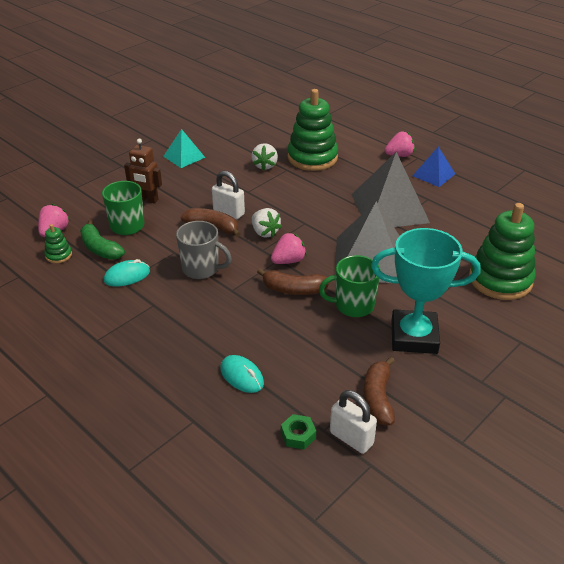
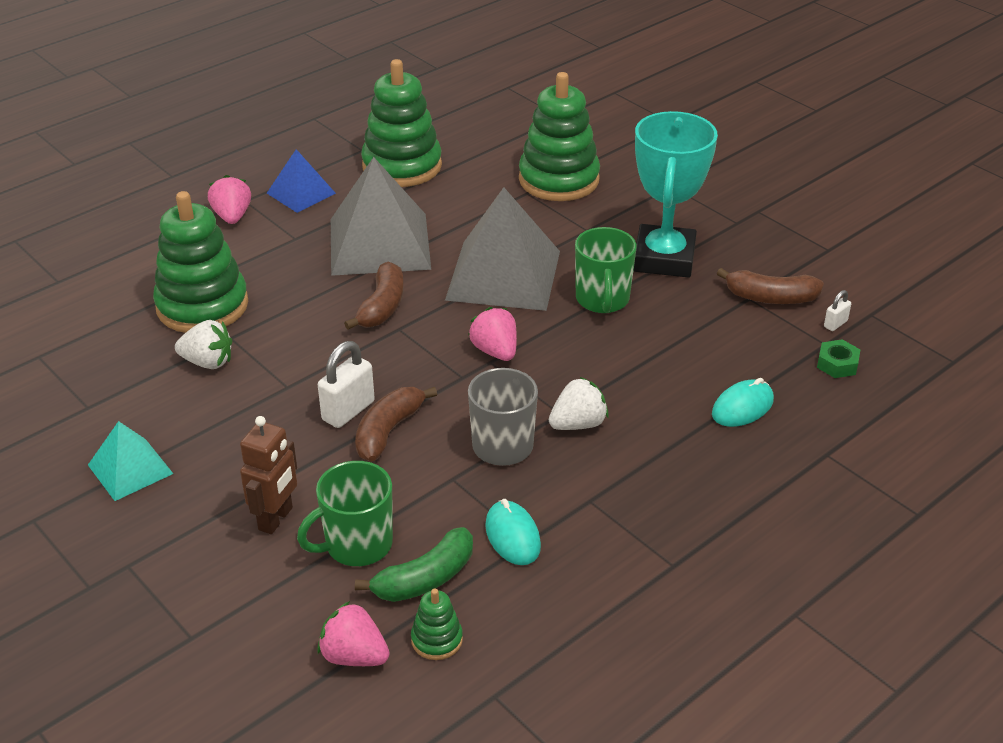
camera: 85 degrees left, 0 degrees up
(265, 232) = (416, 372): white strawberry -> white strawberry (578, 424)
(293, 289) = (564, 350): brown banana -> brown banana (382, 306)
(351, 438) = (835, 324): white padlock -> white padlock, size x0.52
(483, 209) = (402, 166): none -> green stacking toy

